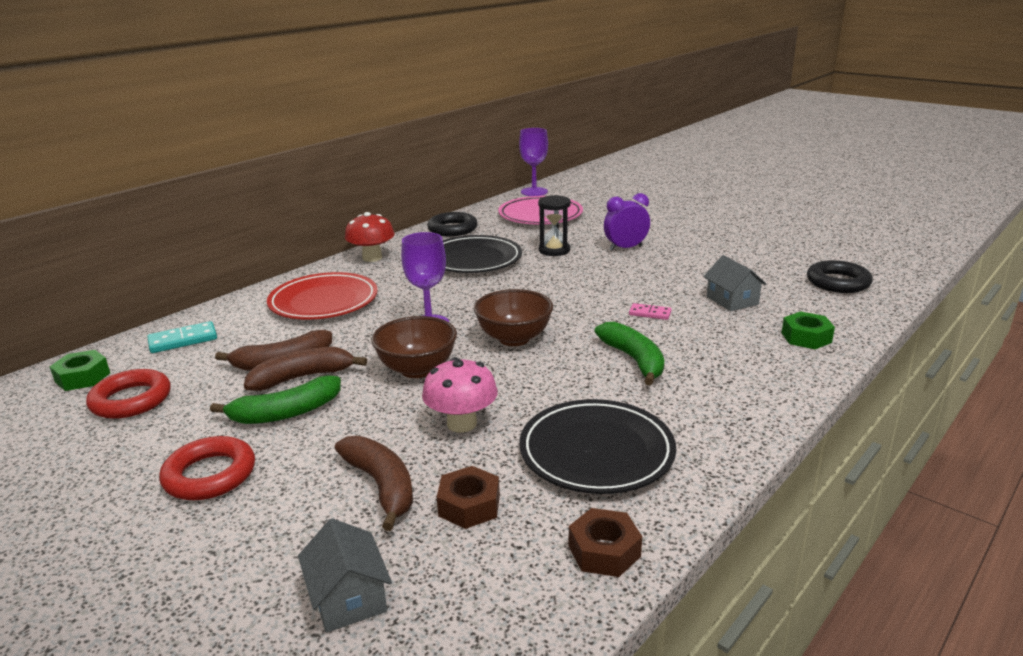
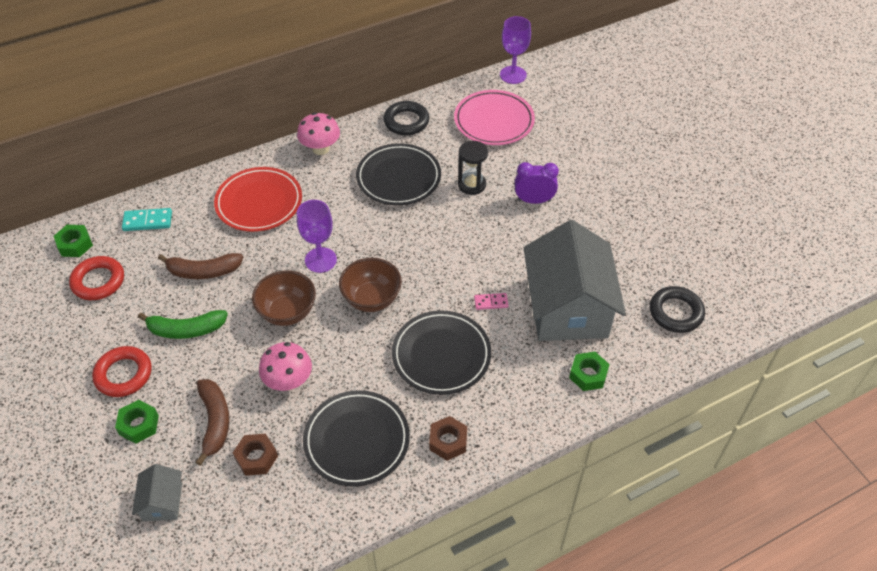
camera: 20 degrees right, 25 degrees up
(260, 520) = (139, 425): none -> green nut
(302, 377) = (210, 294): brown banana -> none
(372, 258) = (320, 149): red mushroom -> pink mushroom
(604, 551) = (311, 523): brown nut -> brown nut (448, 441)
(634, 360) = (441, 355): green banana -> black plate
(650, 313) = (491, 302): pink domino -> pink domino turned 45 degrees counterclockwise
(732, 300) = (567, 307): grey house -> grey house, size x2.35

